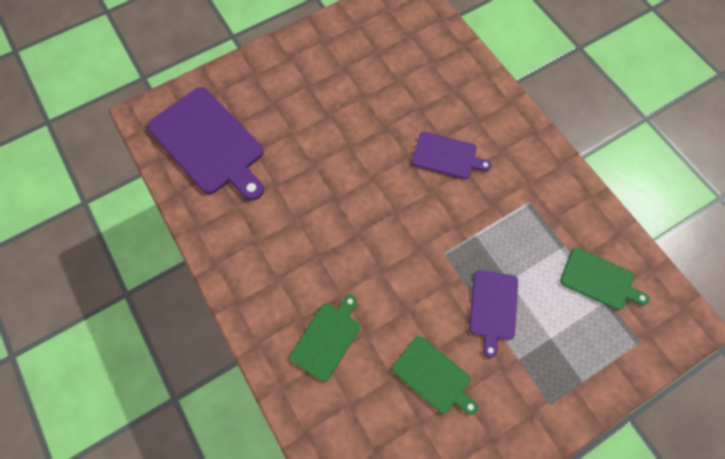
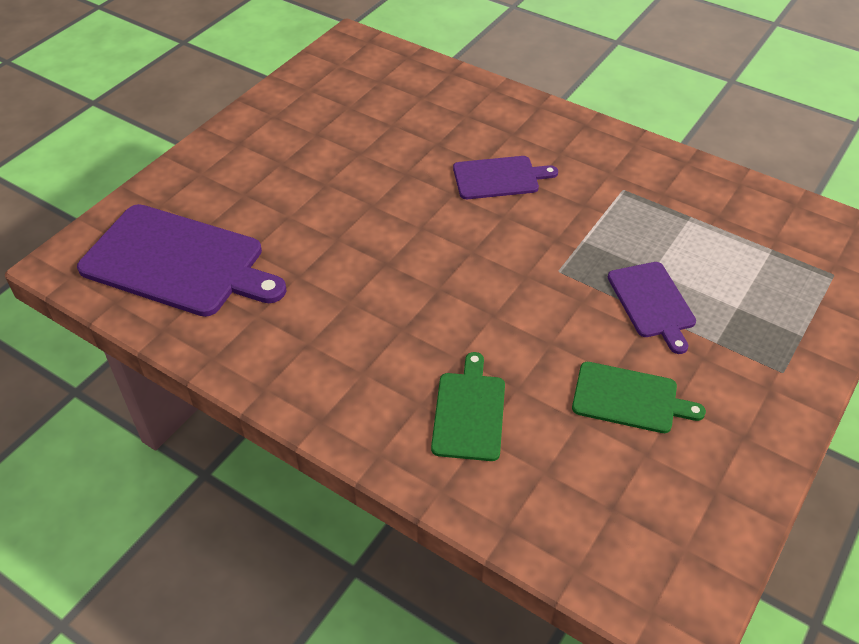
camera: 25 degrees left, 20 degrees down
(599, 280) = (750, 234): green cutting board -> none

